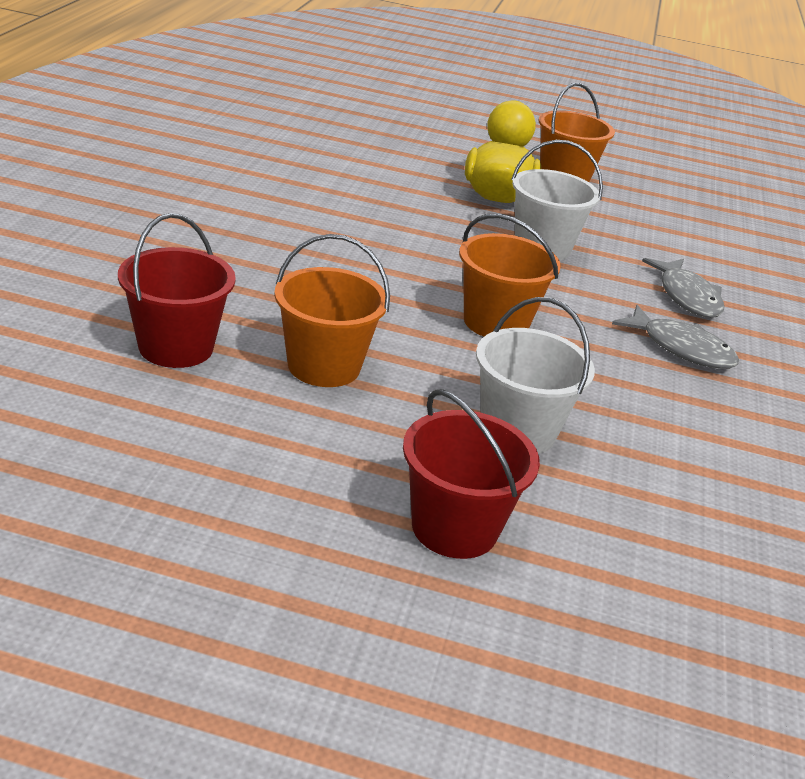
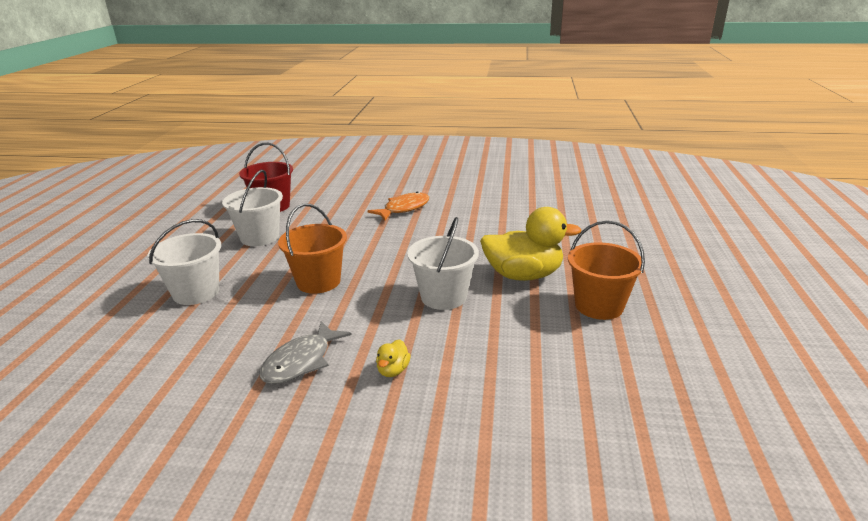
camera: 90 degrees right, 5 degrees down
(263, 228) = (404, 209): none -> orange fish
(324, 366) = (260, 237): orange bucket -> white bucket
(454, 528) = (119, 278): red bucket -> none
(687, 297) = (393, 370): grey fish -> yellow duck

